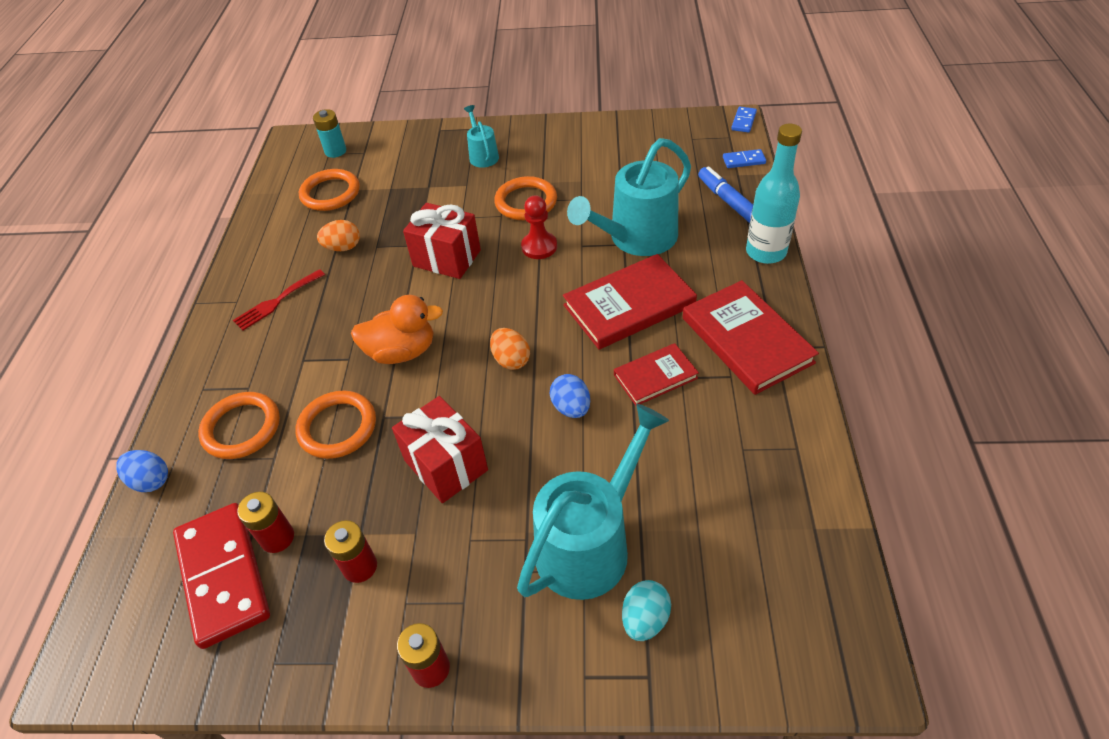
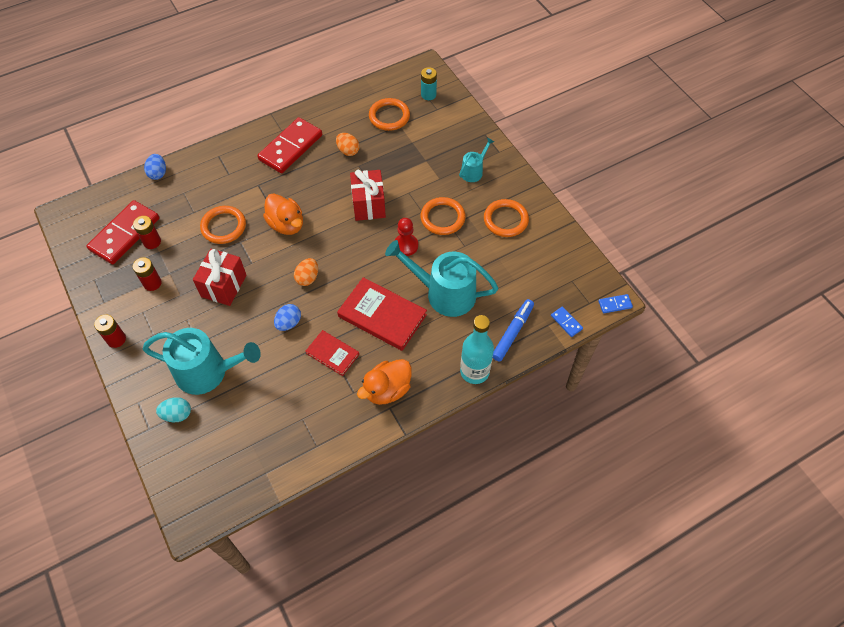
camera: 55 degrees right, 10 degrees up
(241, 428) = (203, 188): orange ring -> orange ring (505, 220)
(276, 302) = (290, 147): red fork -> red domino
(746, 340) = (387, 390): red book -> orange duck

